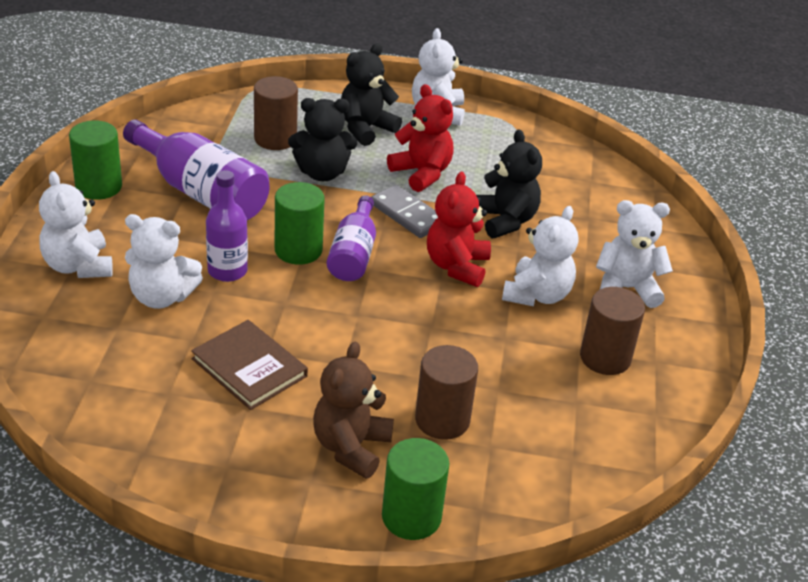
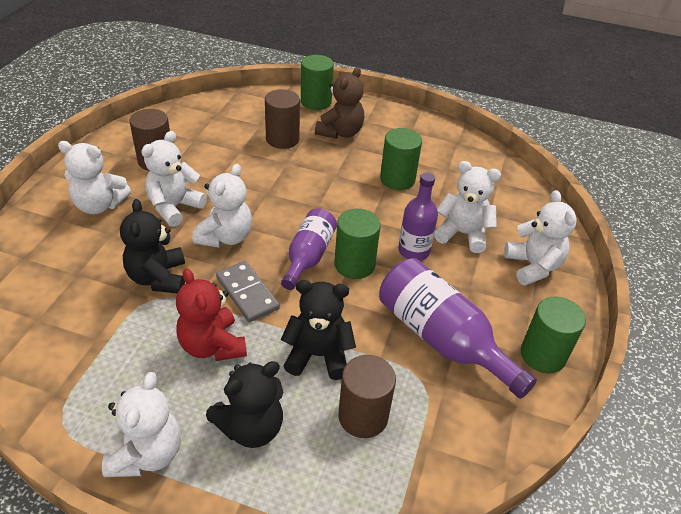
camera: 170 degrees left, 5 degrees up
(249, 367) = (397, 179): brown book -> green cylinder
(457, 266) = (226, 237): red teddy bear -> white teddy bear

